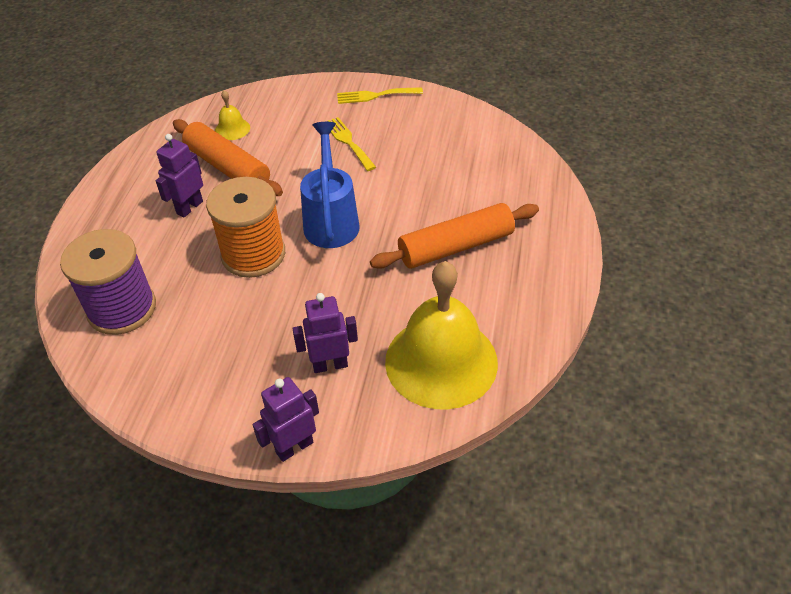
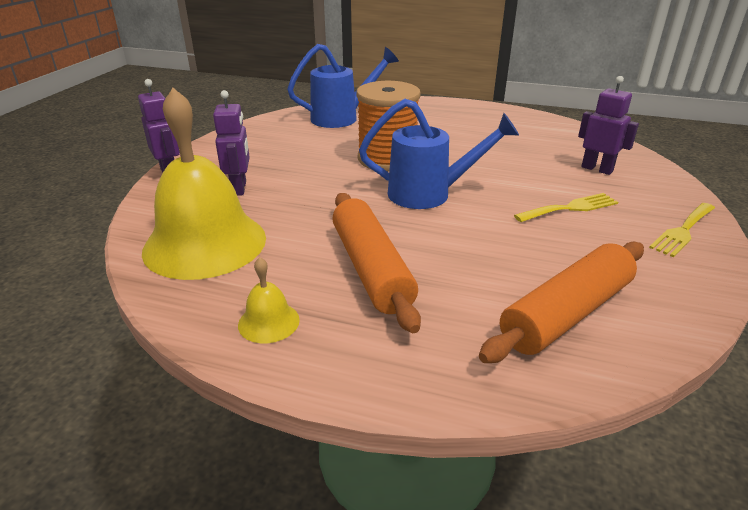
camera: 95 degrees right, 15 degrees down
(122, 308) = (341, 118): purple spool -> blue watering can
(189, 207) = (452, 134): purple robot -> purple robot (597, 169)
(227, 167) = (510, 148): orange rolling pin -> orange rolling pin (566, 313)
(232, 129) = (573, 149): yellow bell -> yellow bell (268, 322)
(375, 96) = (683, 231): yellow fork -> yellow fork turned 135 degrees counterclockwise

